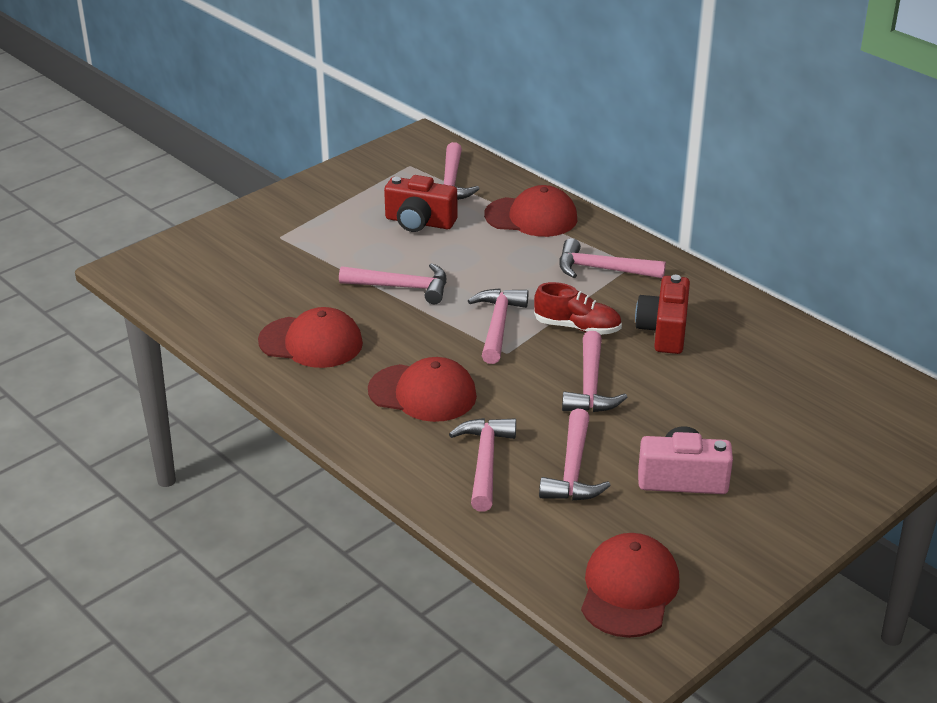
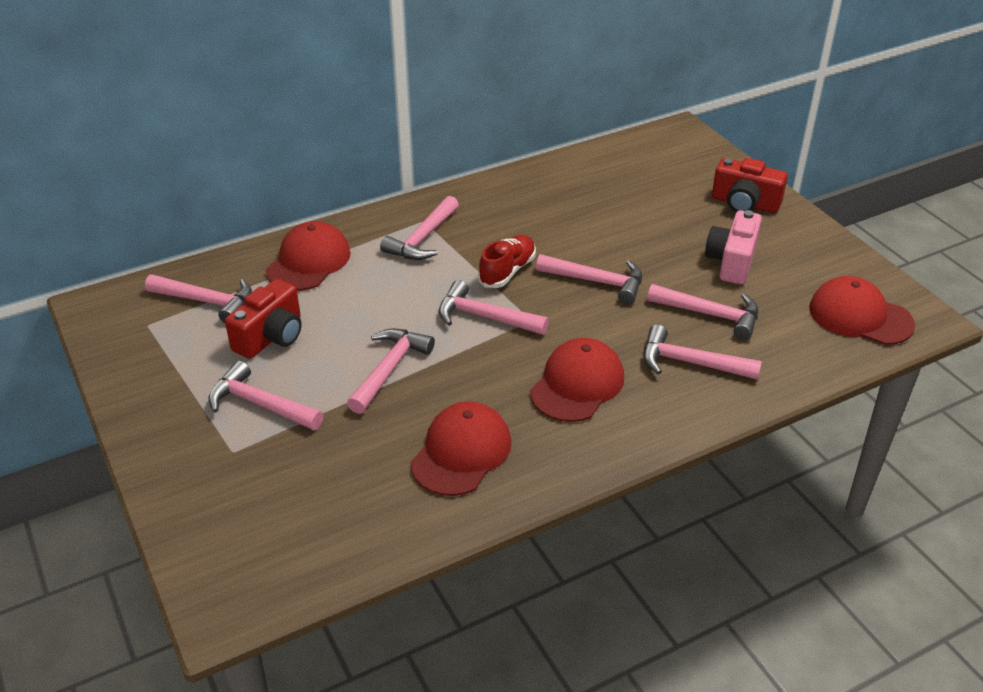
camera: 75 degrees left, 5 degrees up
(335, 236) = (260, 404): none -> pink hammer
(664, 331) = (532, 227): red camera -> red camera (744, 203)

